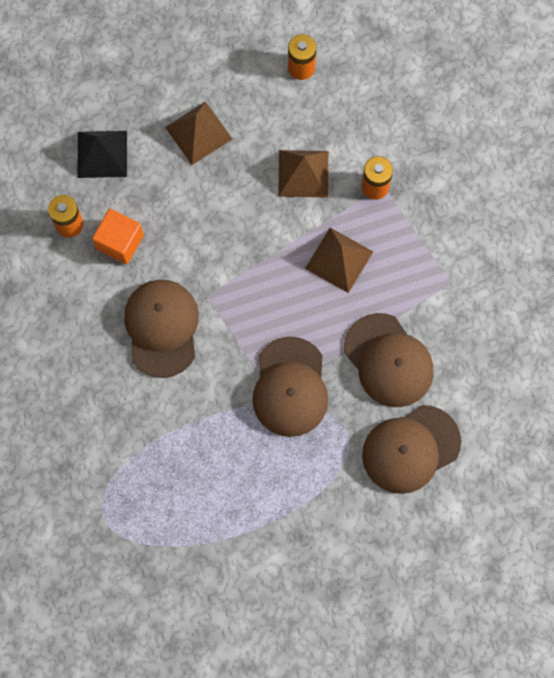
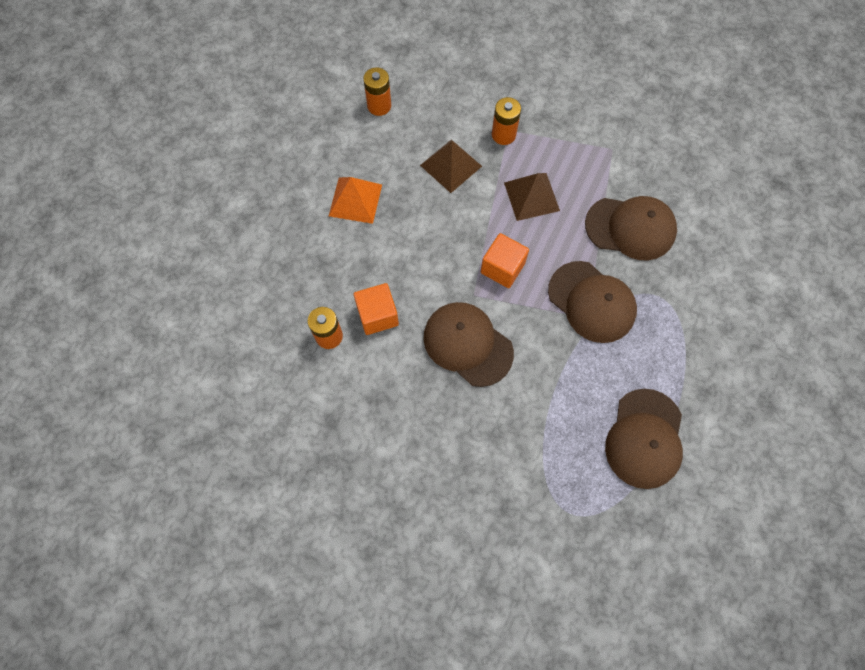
camera: 45 degrees left, 5 degrees down
(102, 154) = (303, 270): black pyramid -> none
(198, 133) = (355, 200): brown pyramid -> orange pyramid
(251, 295) = (502, 268): none -> orange cube
(410, 449) = (705, 268): brown cap -> brown cap (644, 438)

